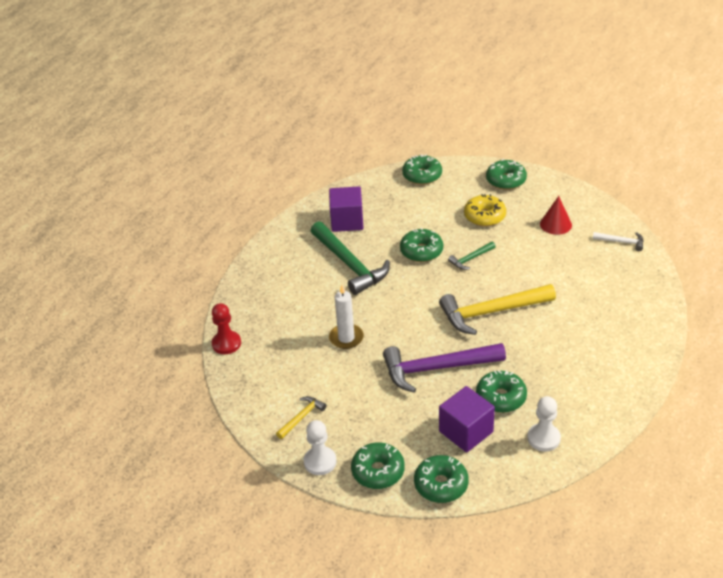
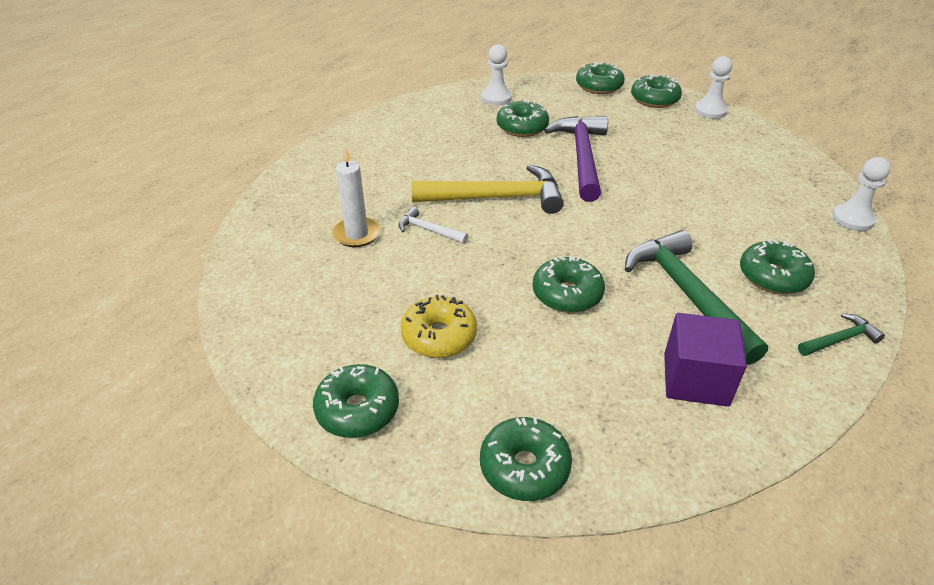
camera: 170 degrees left, 0 degrees up
(226, 343) = (852, 219): red pawn -> white pawn
(295, 286) = (773, 276): none -> green donut
(302, 417) = (734, 141): yellow hammer -> none
(346, 338) = (689, 200): white candle -> white candle (356, 234)
(436, 369) = (582, 157): purple hammer -> purple hammer turned 90 degrees counterclockwise
(466, 431) = (566, 111): purple cube -> none
(471, 259) = (494, 268): green hammer -> green hammer (839, 339)
(555, 224) = (333, 297): red cone -> none
(621, 242) = (263, 251): white hammer -> white hammer (428, 230)

